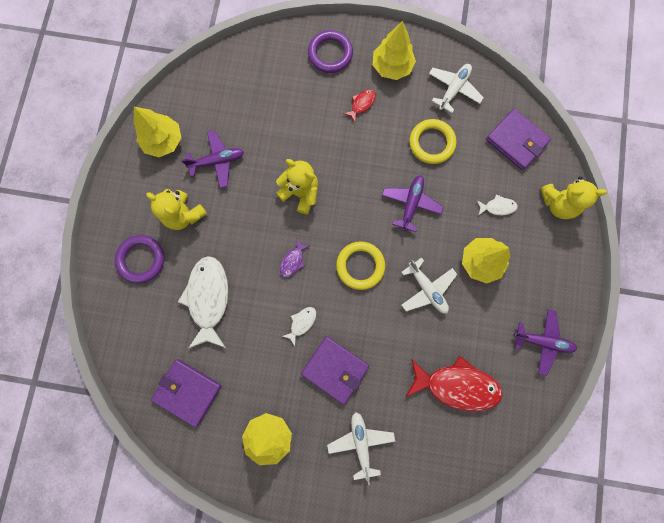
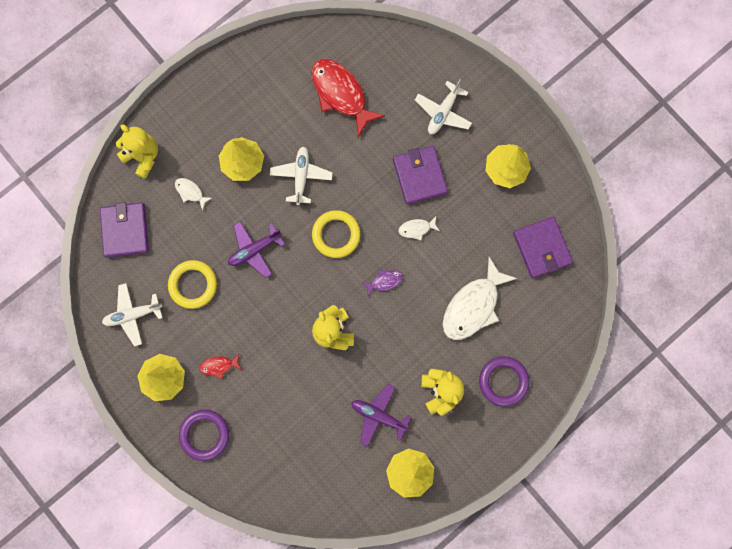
camera: 140 degrees left, 0 degrees up
(542, 341) = (252, 73): purple plane -> none

